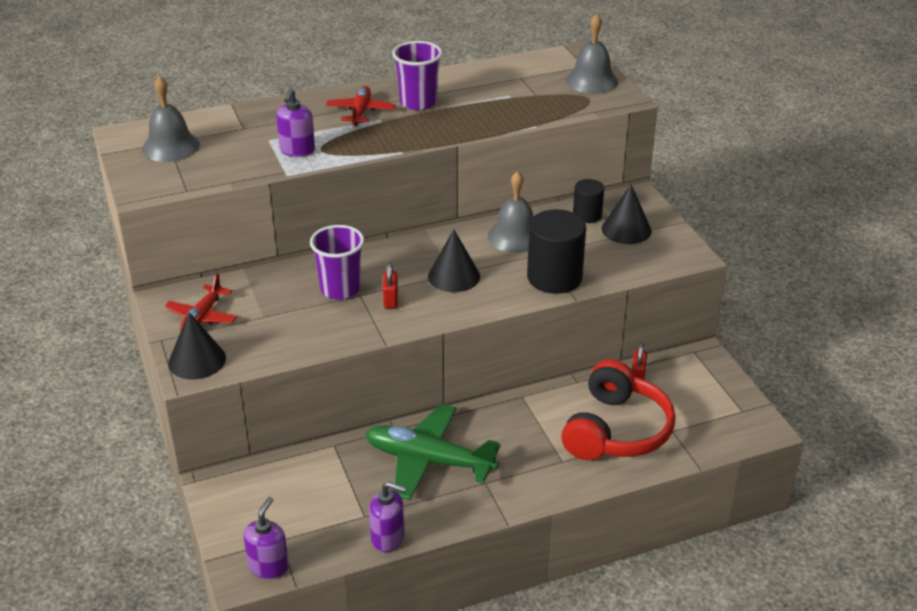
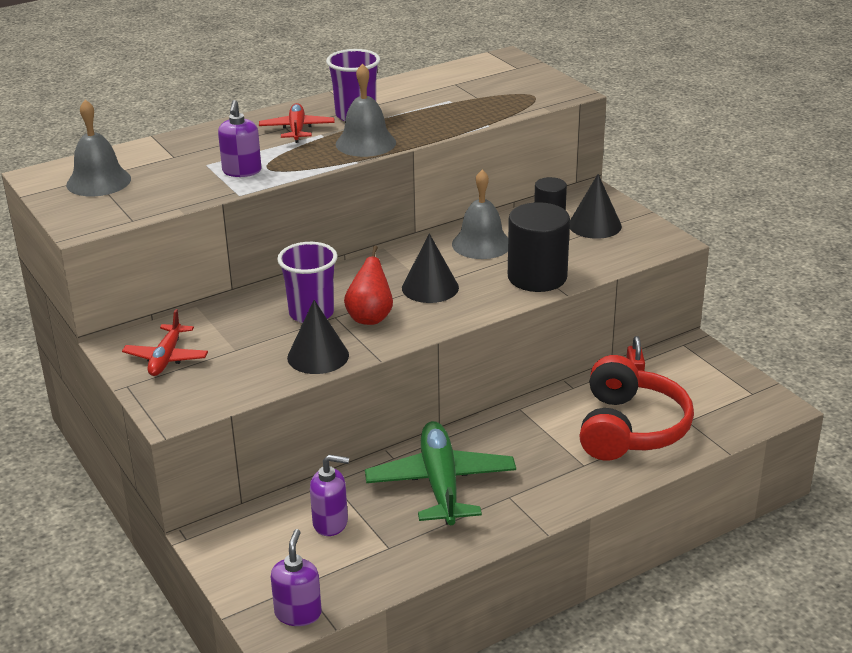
camera: 10 degrees left, 5 degrees down
(197, 360) = (175, 401): black cone -> black cone (318, 356)
(388, 538) = (422, 566): purple soap dispenser -> purple soap dispenser (330, 523)
(390, 300) = (370, 317): red padlock -> red pear
(428, 461) = (440, 484): green plane -> green plane turned 75 degrees clockwise
(591, 81) = (530, 80): grey bell -> grey bell (365, 143)

